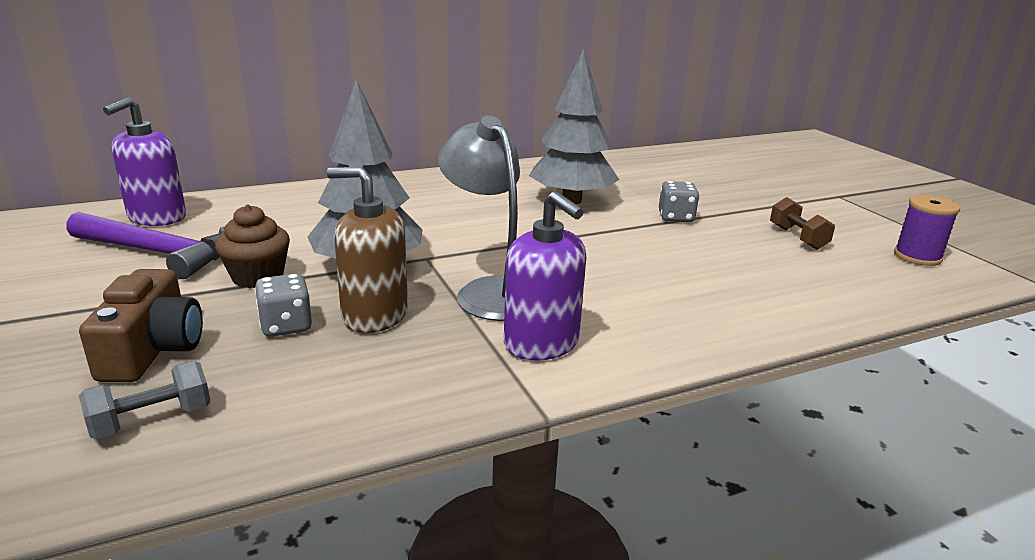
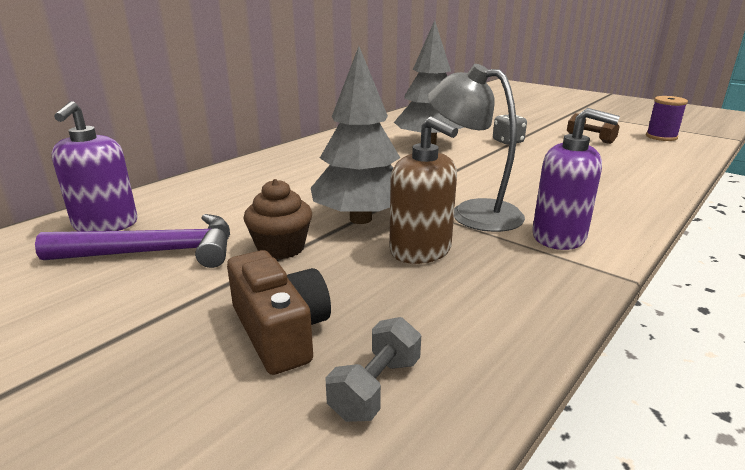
camera: 25 degrees left, 0 degrees up
(286, 326) = (366, 278): grey dice -> none
(374, 315) = (420, 250): brown soap dispenser -> brown soap dispenser turned 120 degrees counterclockwise

